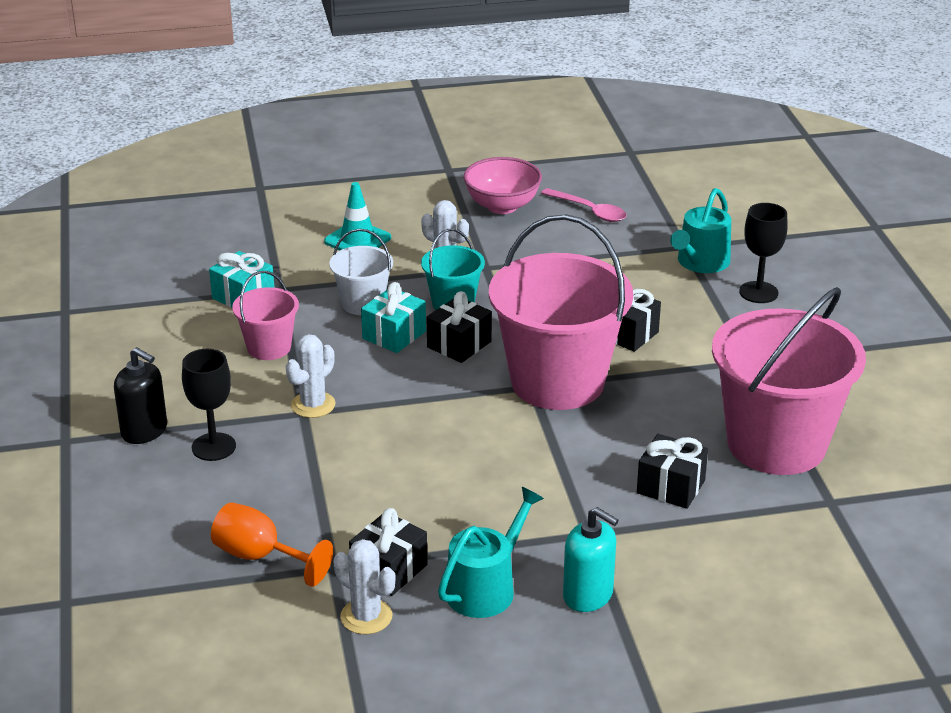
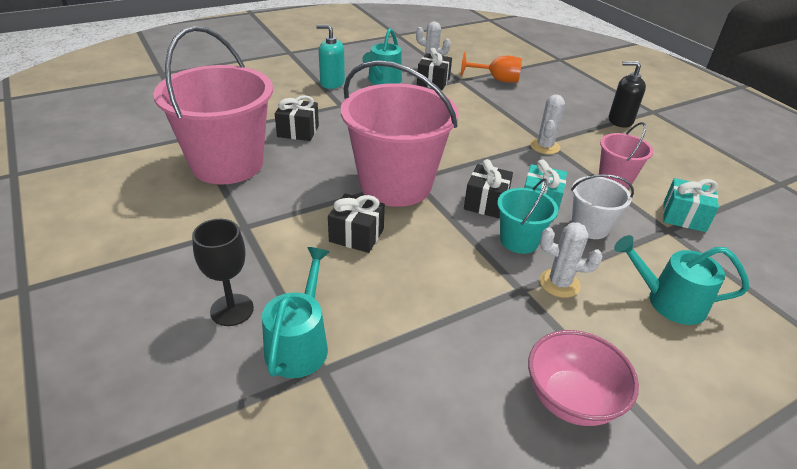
camera: 160 degrees right, 5 degrees up
(213, 447) = (573, 118): black goblet -> none
(357, 240) = (669, 302): turquoise traffic cone -> turquoise watering can
(589, 211) = (460, 416): pink spoon -> none

